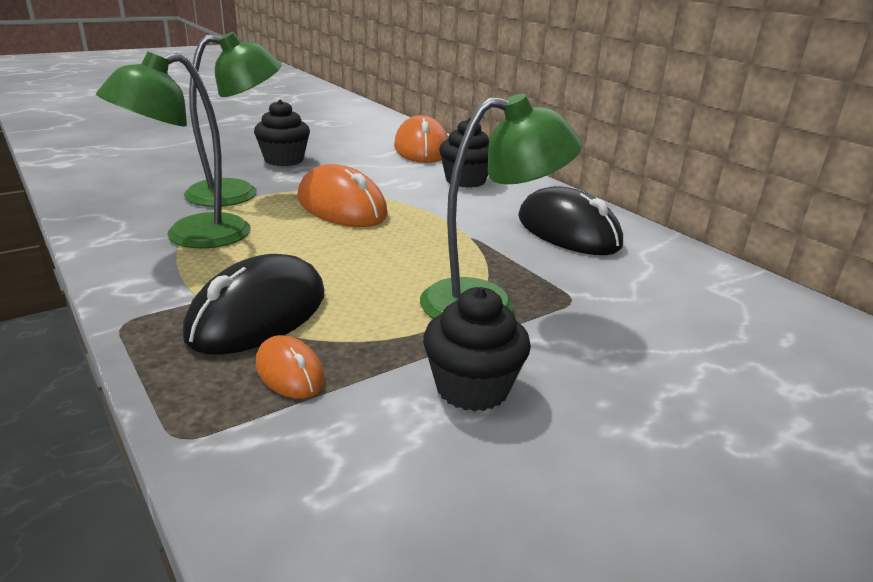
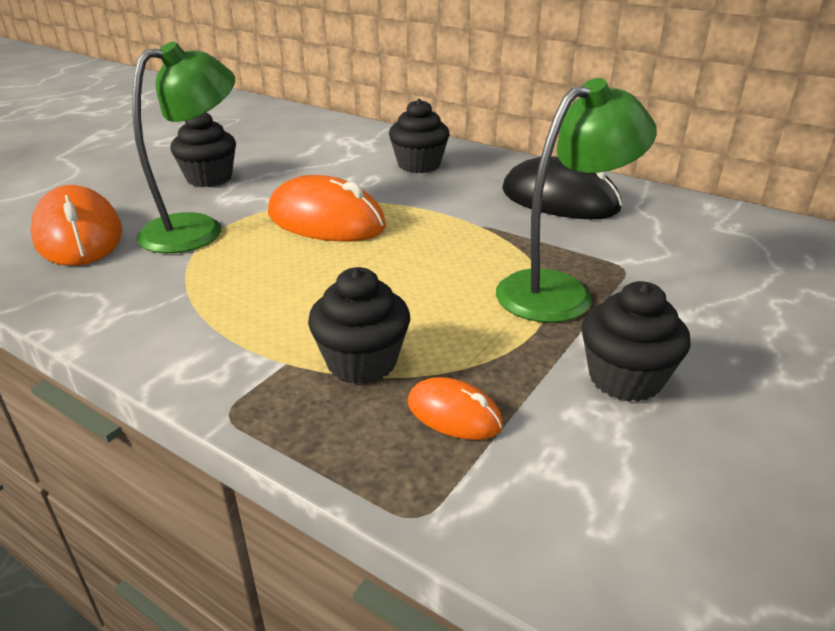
camera: 20 degrees left, 5 degrees up
(191, 236) = (199, 292): green lamp -> none
(258, 314) = (362, 362): black mouse -> black cupcake
(421, 149) = (342, 137): orange mouse -> orange mouse (79, 236)

